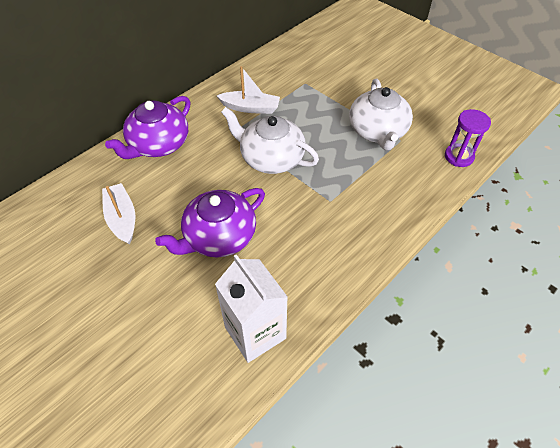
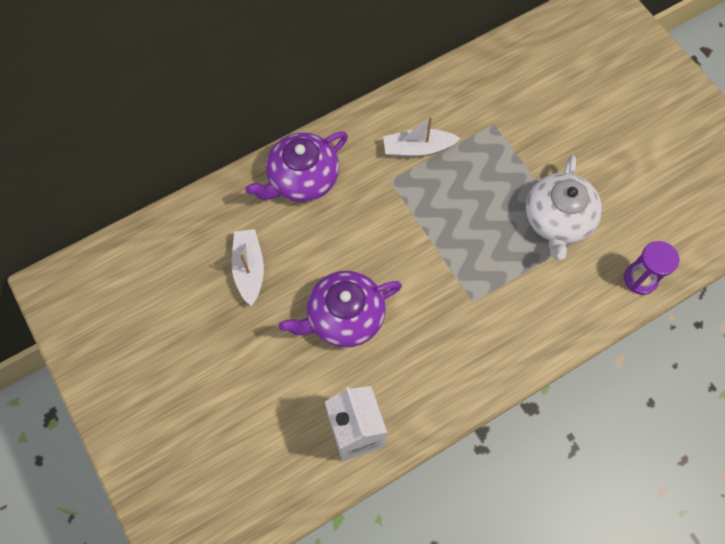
camera: 15 degrees right, 15 degrees up
(250, 108) = (418, 148): white boat -> white boat turned 150 degrees clockwise
(271, 158) = (423, 228): white teapot -> none

